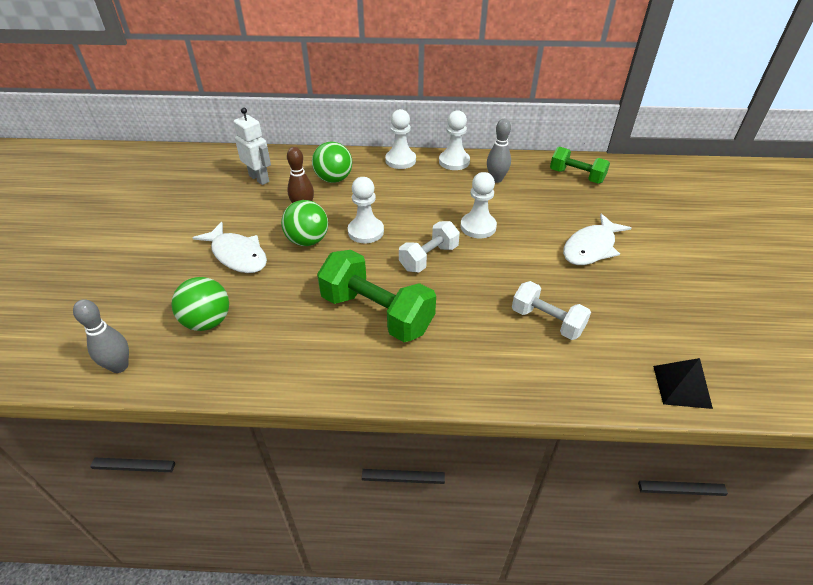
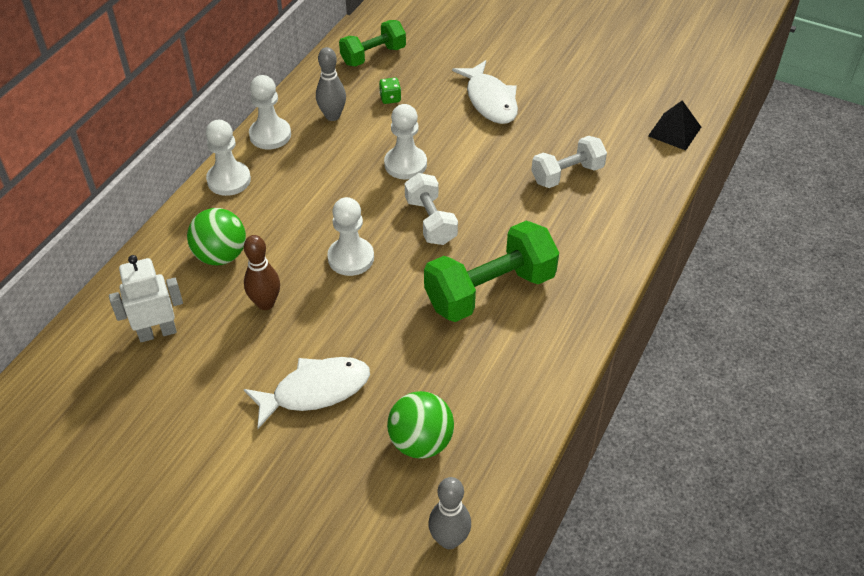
camera: 65 degrees left, 5 degrees up
(307, 241) = (332, 315): green ball -> none
(540, 198) = (390, 98): none -> green dice

